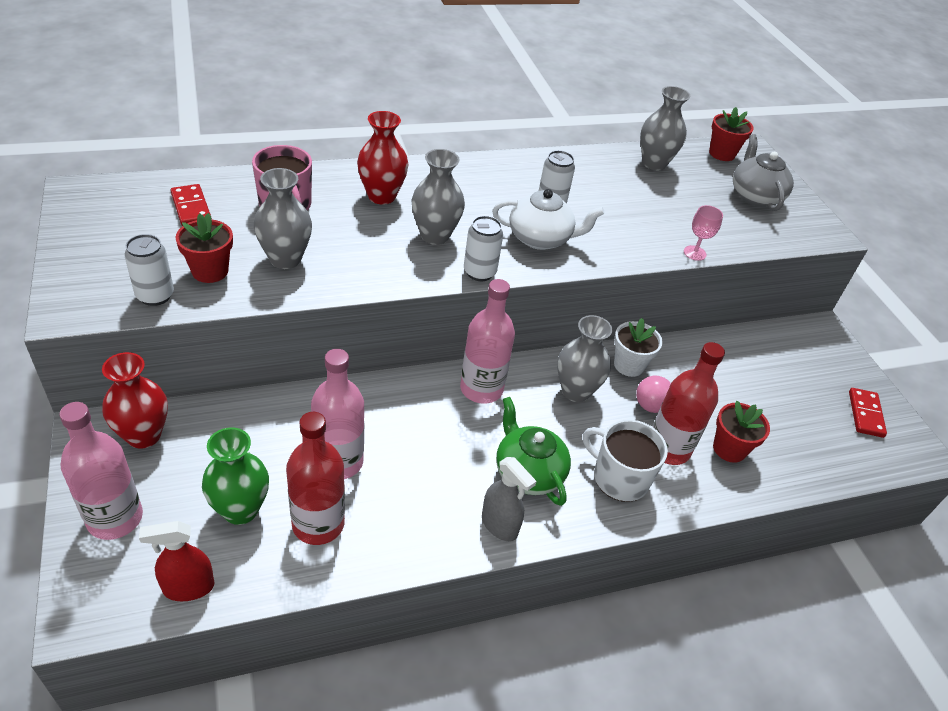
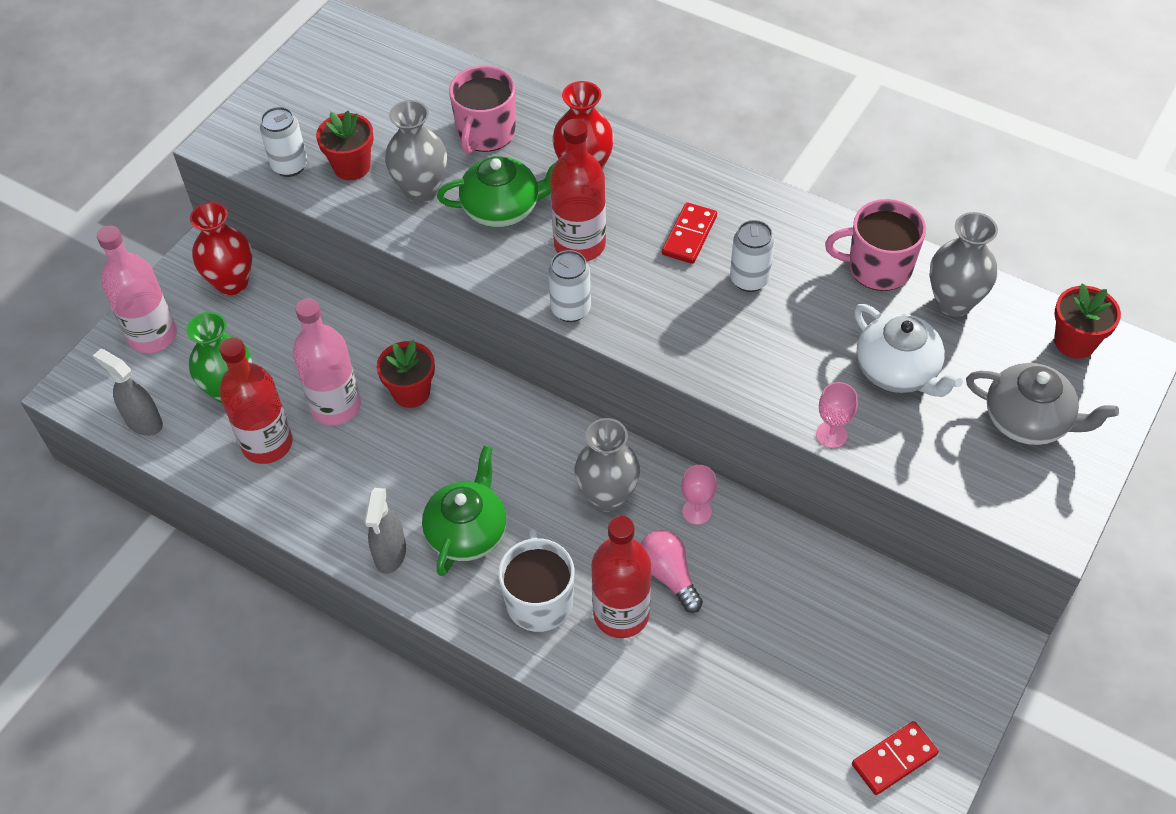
camera: 55 degrees right, 10 degrees up
(188, 587) = (143, 422): red spray bottle -> grey spray bottle
(191, 207) = (406, 92): red domino -> red domino (689, 235)
(358, 241) = (502, 209): none -> green teapot
(435, 235) = (579, 245): grey vase -> red bottle
(481, 389) = (523, 430): pink bottle -> none
(540, 238) = (681, 312): white teapot -> white teapot (897, 371)
(600, 165) = (878, 267): none -> pink mug
(629, 365) = (697, 511): white flower pot -> pink goblet
(729, 449) = (682, 664): red flower pot -> red flower pot (411, 392)
(755, 196) = (1028, 420): grey teapot -> grey teapot turned 75 degrees clockwise

